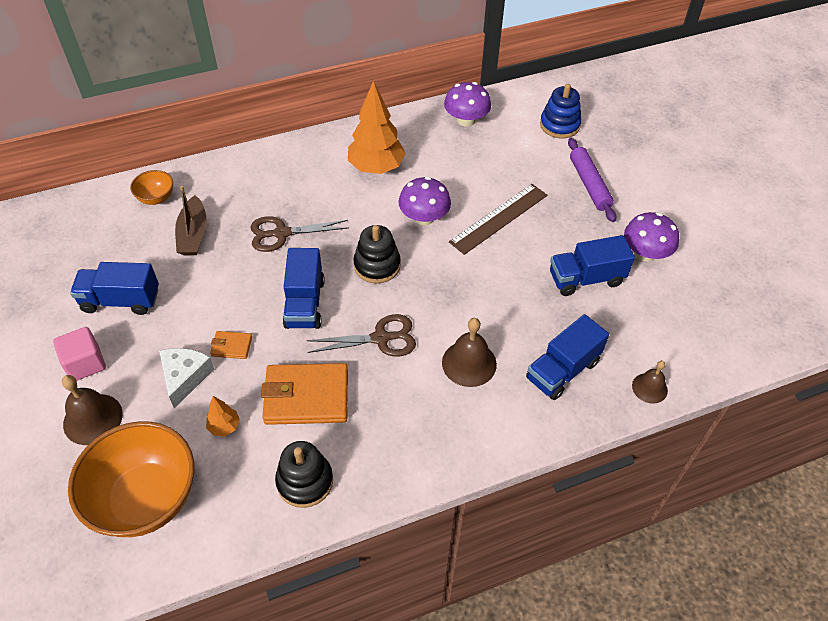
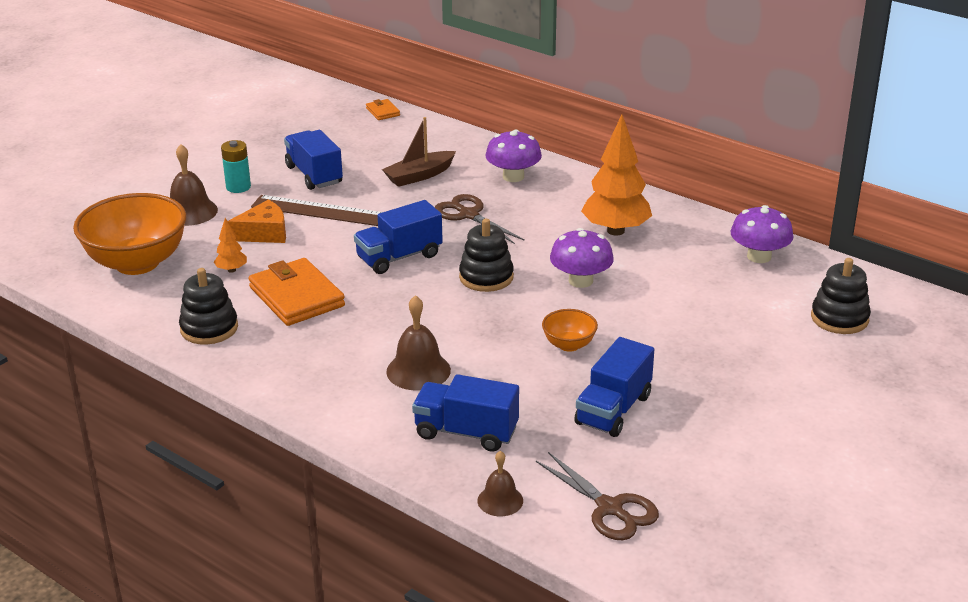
camera: 60 degrees right, 20 degrees down
(85, 363) = (238, 187): pink cube -> turquoise battery
(156, 198) = (440, 144): orange bowl -> orange bowl (569, 345)
(185, 377) = (264, 233): white cheese -> orange cheese
(231, 346) = (316, 241): orange wallet -> orange wallet (382, 112)
(381, 338) = (399, 311): brown scissors -> brown scissors (610, 508)
(499, 218) = (635, 325): brown ruler -> brown ruler (318, 211)
(559, 125) = (839, 318): blue stacking toy -> black stacking toy
(586, 278) = (613, 410): blue truck -> blue truck turned 105 degrees counterclockwise
(589, 184) = (766, 368): purple rolling pin -> none
(645, 253) = (703, 441): purple mushroom -> purple mushroom (513, 176)

